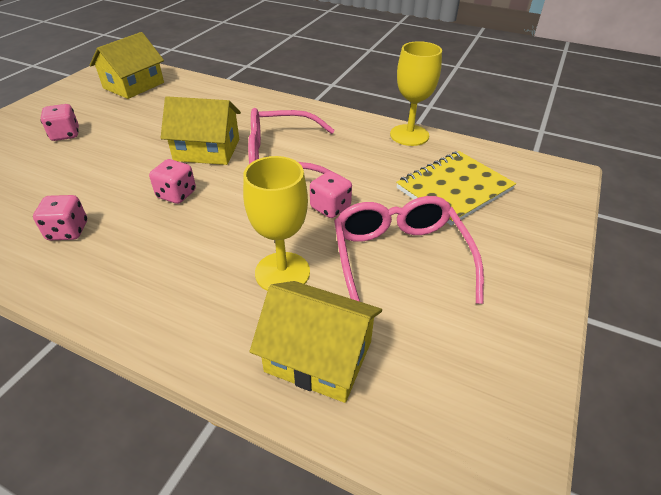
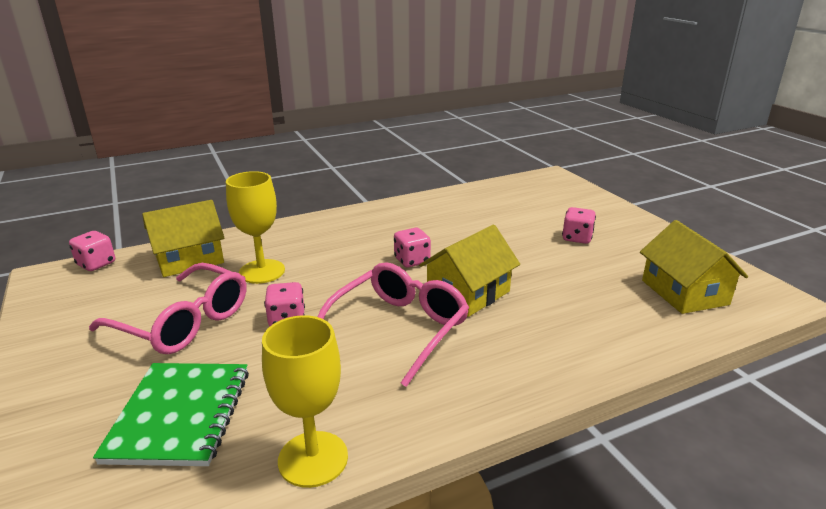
camera: 130 degrees right, 15 degrees down
(68, 231) = (421, 219): pink dice -> pink dice (96, 264)
(454, 189) = (180, 415): yellow notebook -> green notebook

